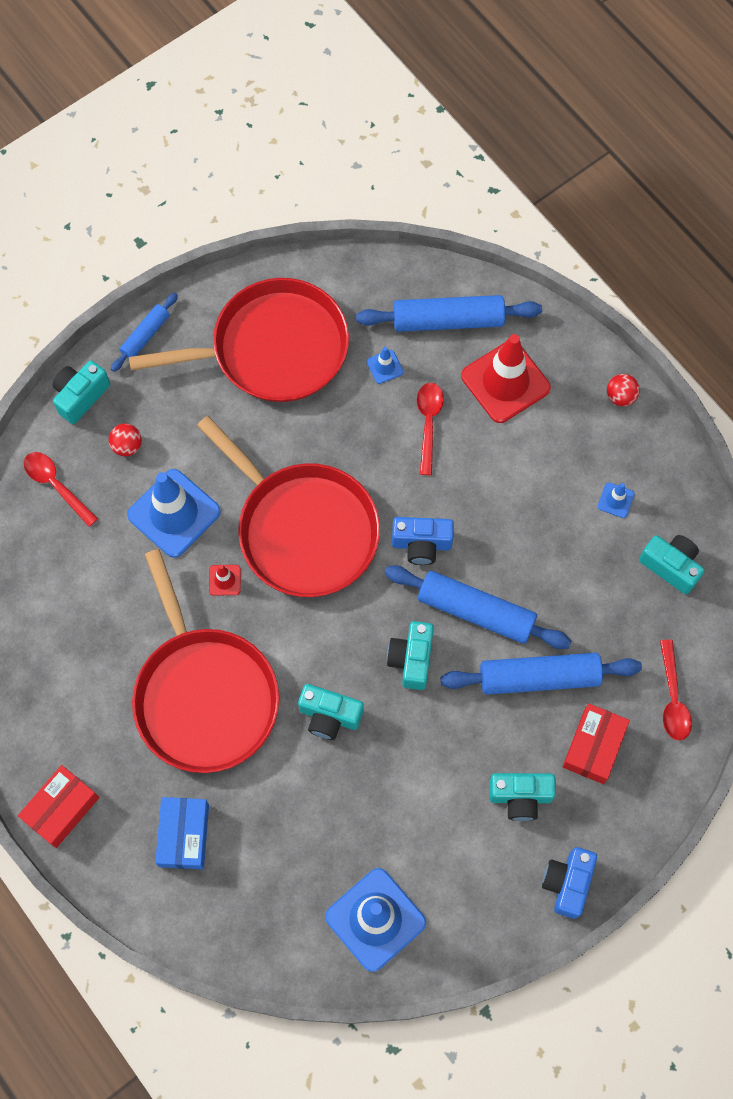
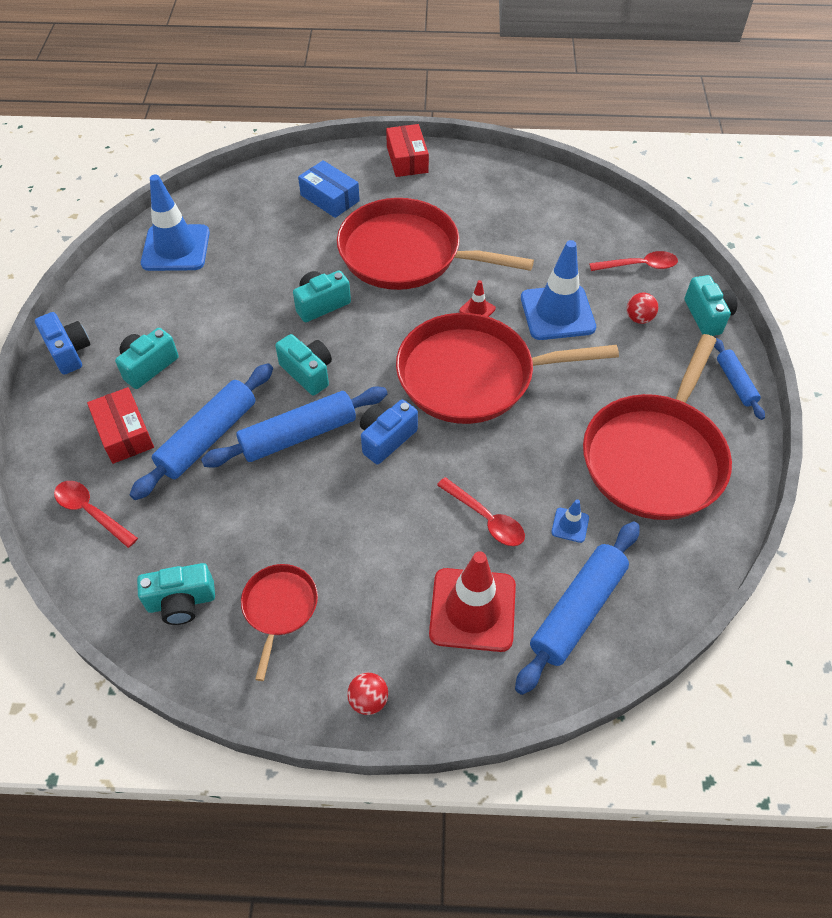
camera: 130 degrees right, 15 degrees down
(615, 500) = (279, 608): blue traffic cone -> red pan

